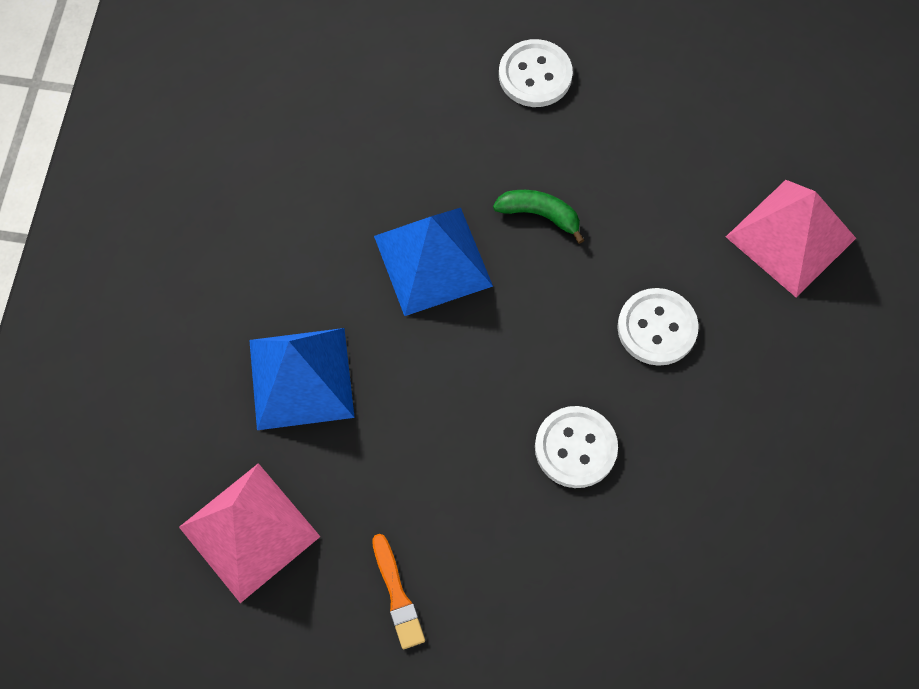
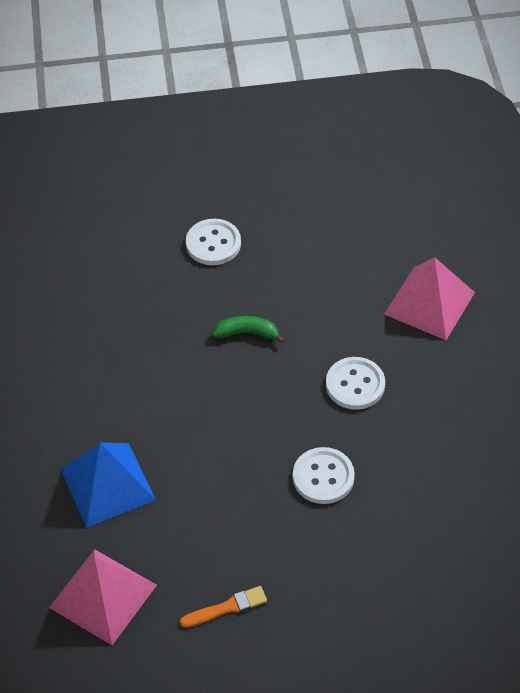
camera: 15 degrees left, 15 degrees down
(397, 595) = (226, 608): orange brush -> orange brush turned 75 degrees counterclockwise
(433, 261) = (179, 382): blue pyramid -> none

